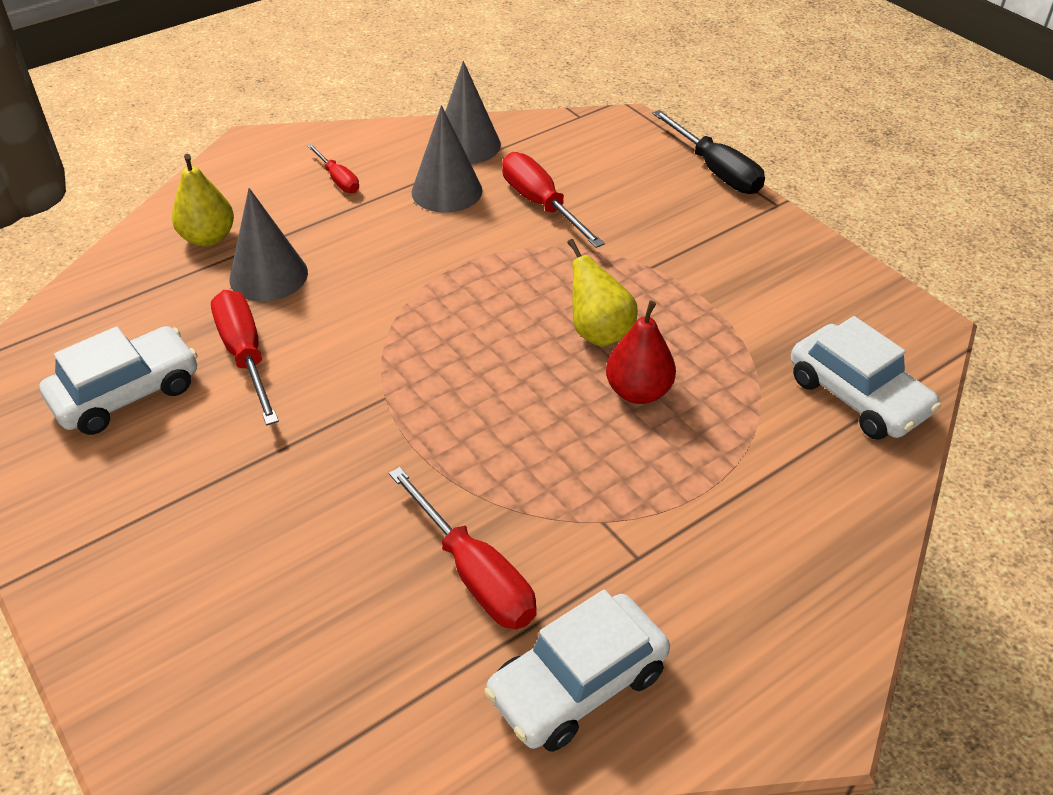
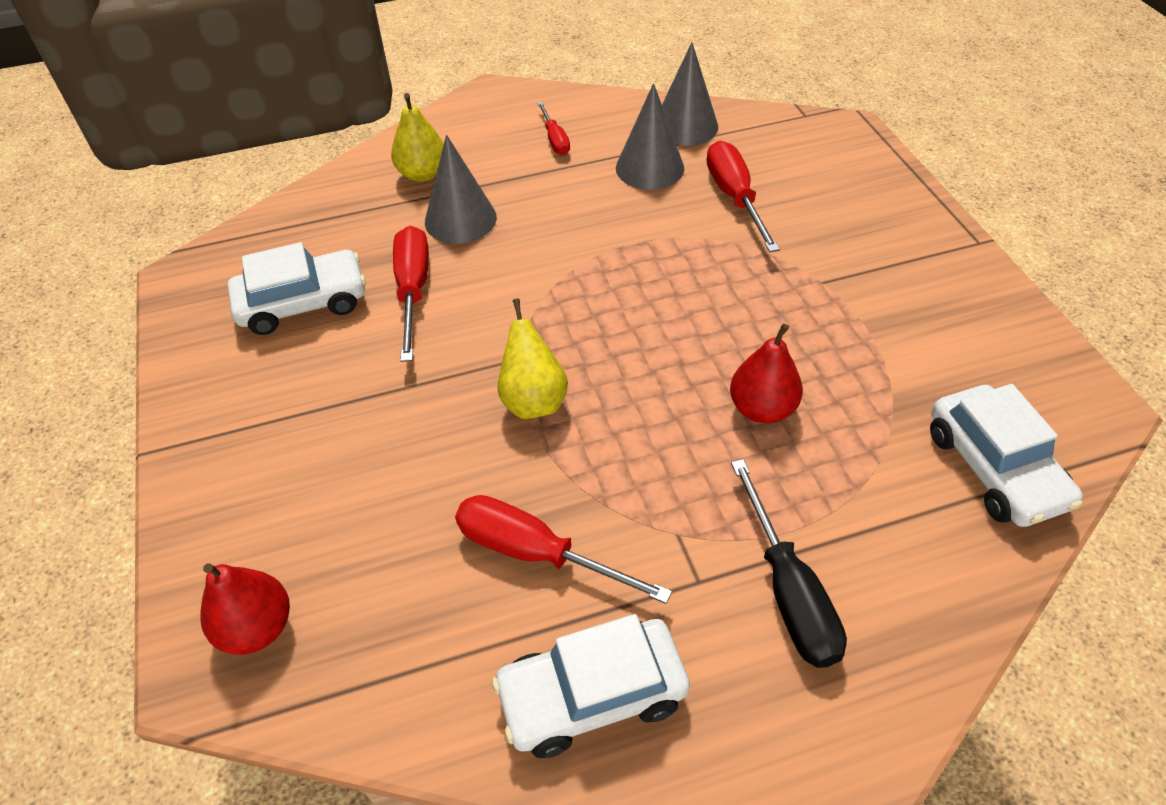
camera: 20 degrees right, 5 degrees up
(211, 720) = (257, 627): none -> red pear
(474, 573) = (536, 553): red screwdriver -> red screwdriver turned 135 degrees clockwise
(599, 333) = (744, 339): yellow pear -> yellow pear (533, 400)
(716, 170) = (925, 194): black screwdriver -> black screwdriver (788, 591)

